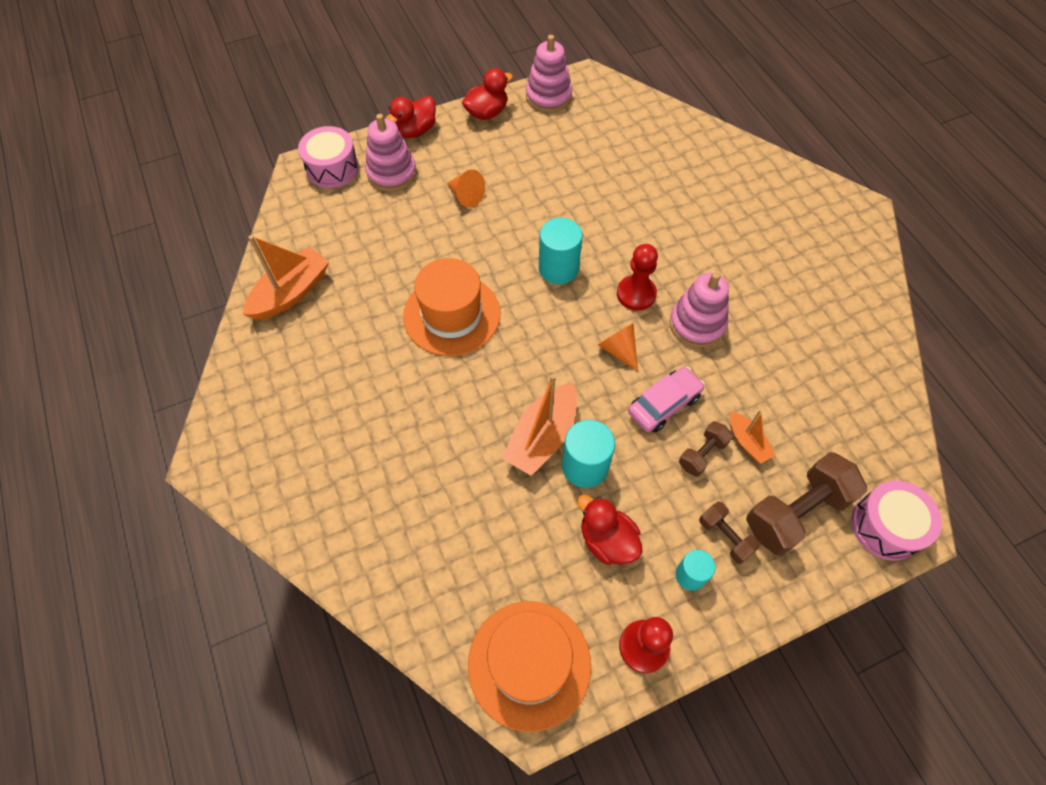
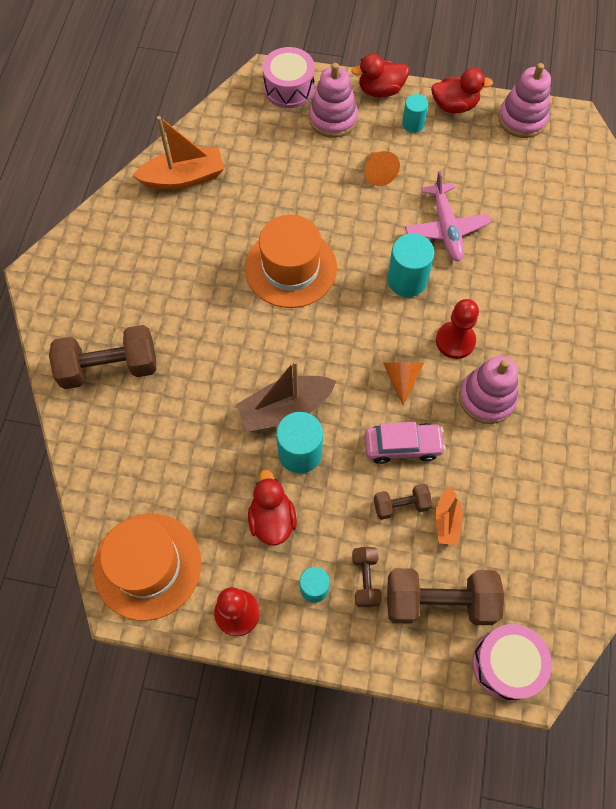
camera: 35 degrees right, 5 degrees up
(349, 504) = (109, 367): none -> brown dumbbell
(464, 143) = (413, 124): none -> turquoise cylinder
(542, 437) = (285, 409): orange boat -> brown boat
(556, 210) = (446, 228): none -> pink plane

